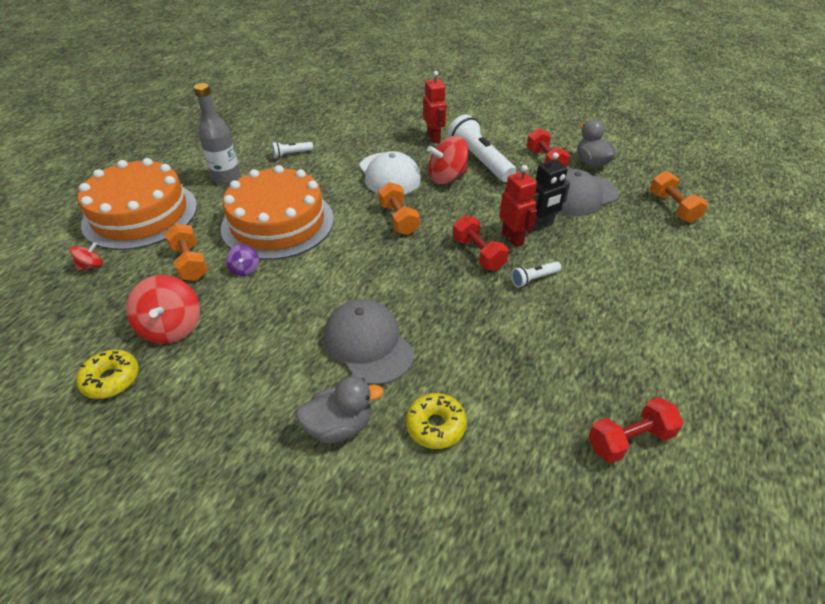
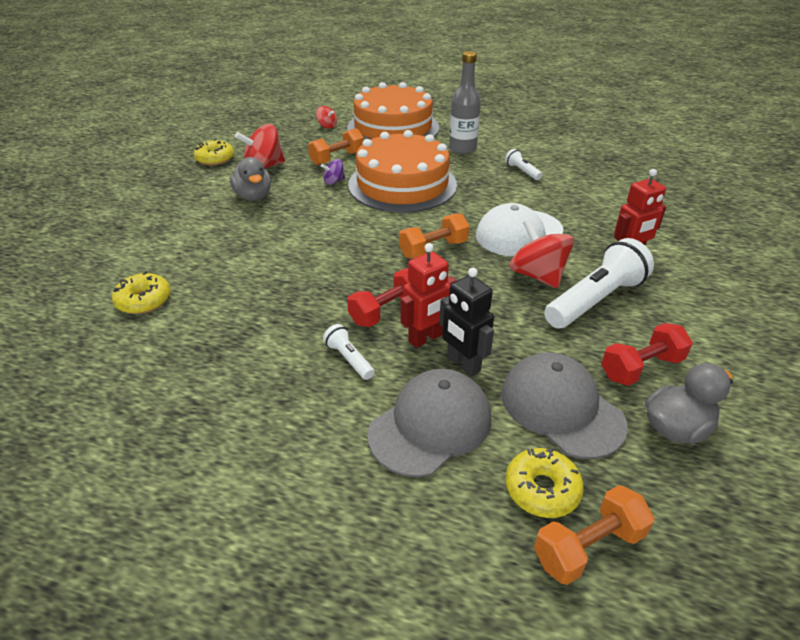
camera: 80 degrees right, 5 degrees down
(339, 426) = (155, 252): grey duck -> grey duck (254, 196)
(368, 344) = (243, 254): grey cap -> grey cap (430, 425)
(629, 440) = (92, 438): red dumbbell -> none
(640, 214) = (542, 489): none -> yellow donut

